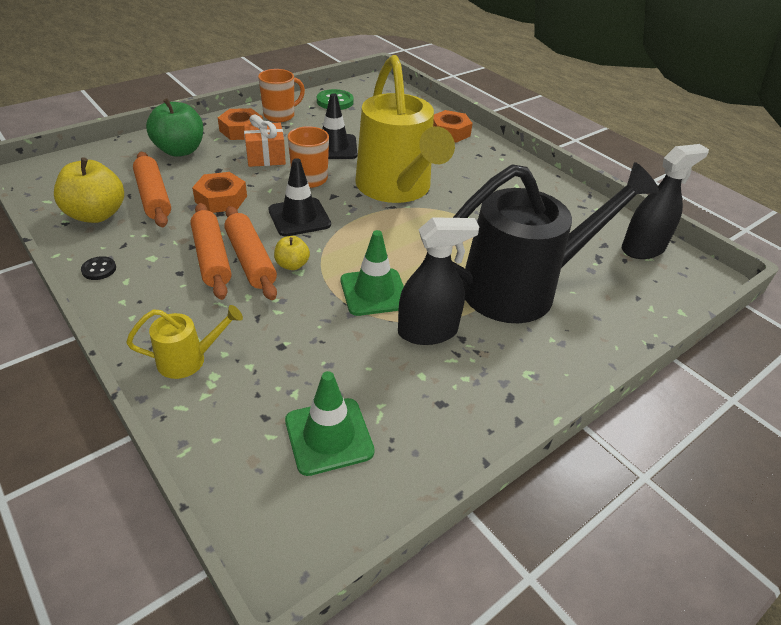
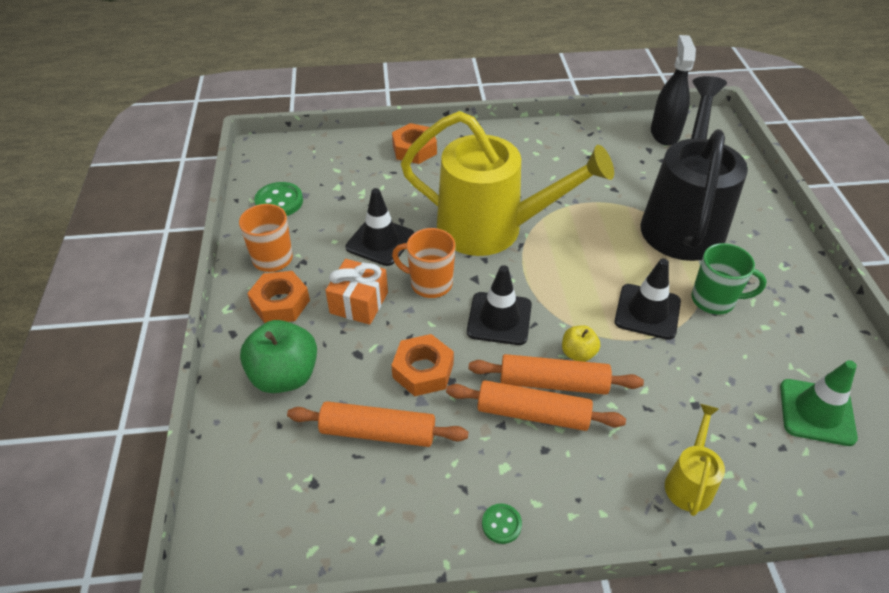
camera: 55 degrees left, 5 degrees up
(96, 215) = (381, 501): yellow apple -> none
(99, 269) = (501, 524): black button -> green button
(374, 292) = (647, 312): green traffic cone -> black traffic cone
(427, 331) = (714, 300): black spray bottle -> green mug

